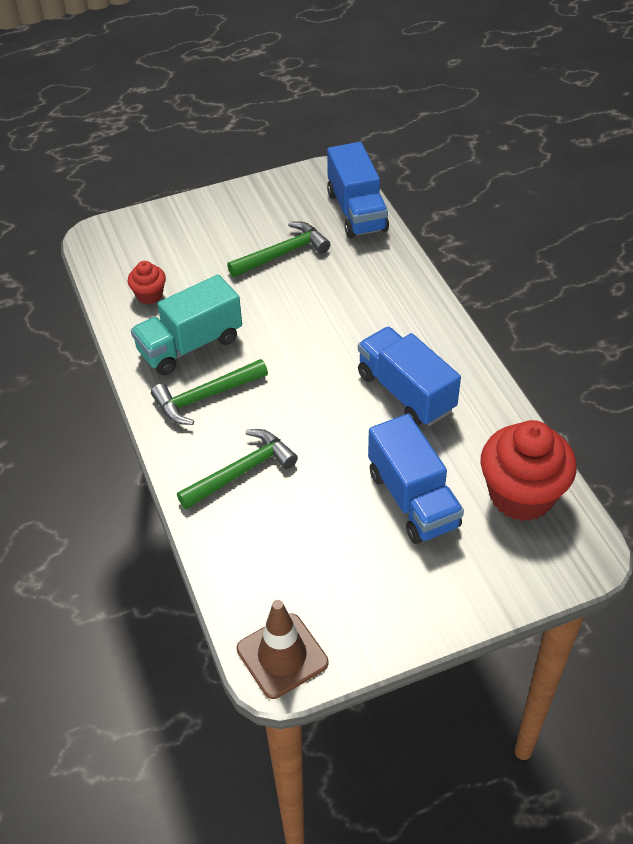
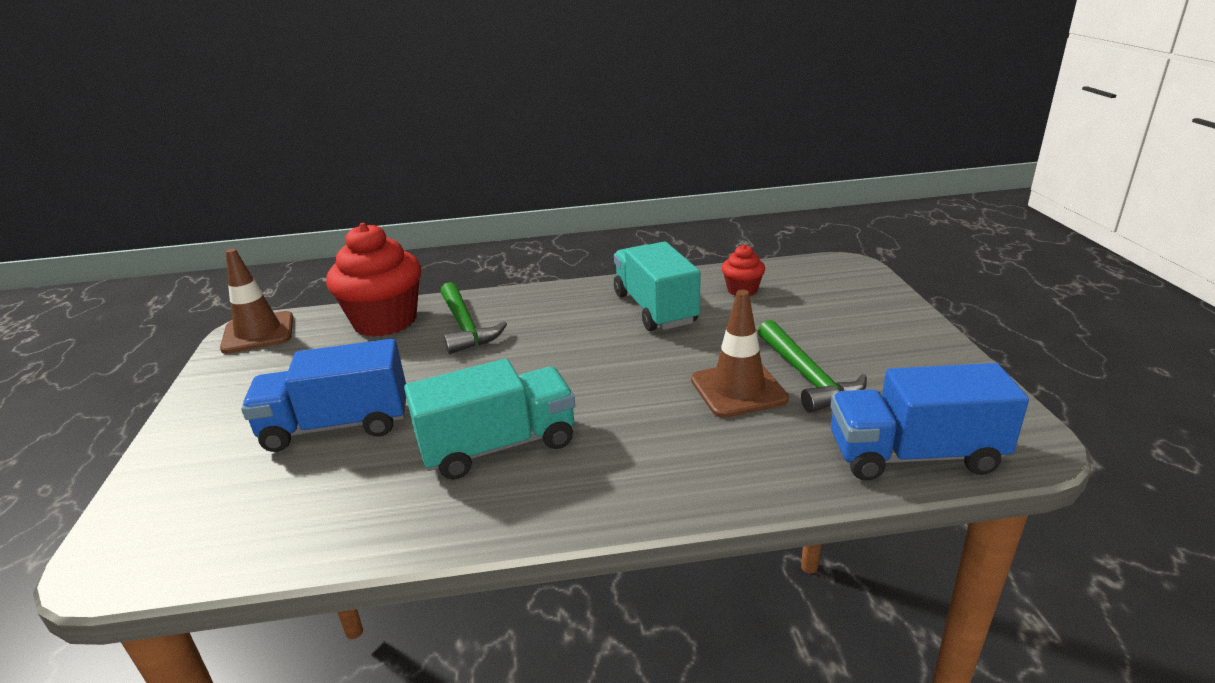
camera: 105 degrees right, 20 degrees down
(205, 397) = (575, 313): green hammer -> none
(306, 284) = (738, 389): none -> brown traffic cone
(406, 392) = (498, 446): blue truck -> turquoise truck
(521, 495) = (255, 519): red cupcake -> red cupcake (385, 321)

